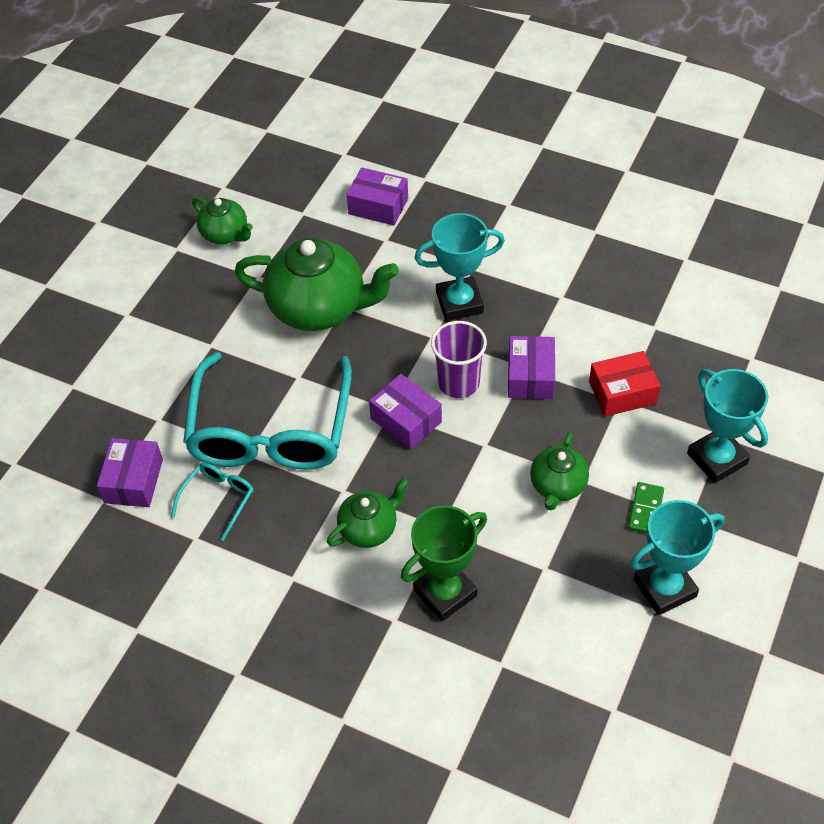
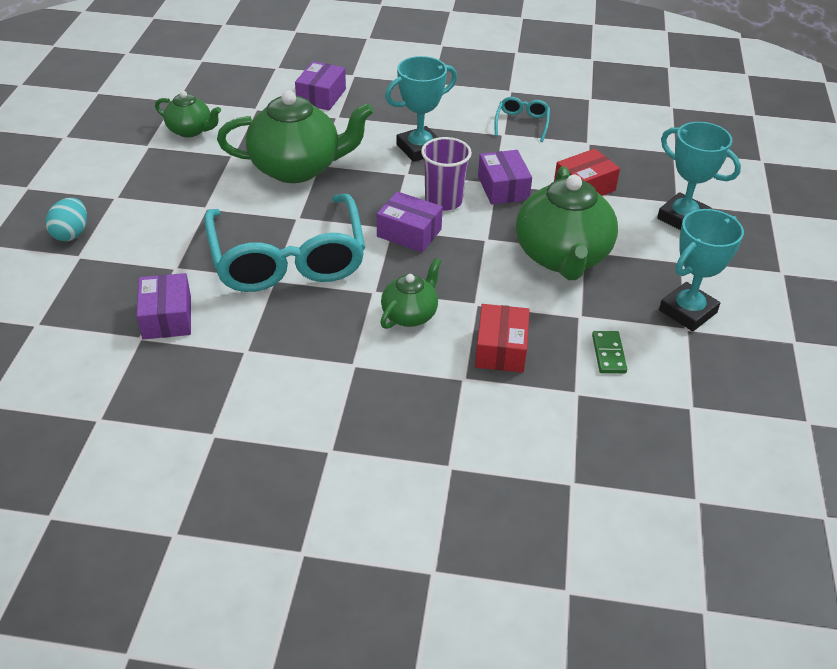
camera: 20 degrees left, 10 degrees down
(72, 355) = (71, 233): none -> turquoise egg
(217, 500) = (257, 318): turquoise glasses -> turquoise glasses (522, 124)
(378, 206) = (321, 96): purple box -> purple box turned 75 degrees counterclockwise
(445, 592) = (501, 349): green trophy -> red box
(557, 486) = (562, 257): green teapot -> green teapot, size x1.89
(645, 510) = (644, 261): green domino -> green domino (608, 354)

